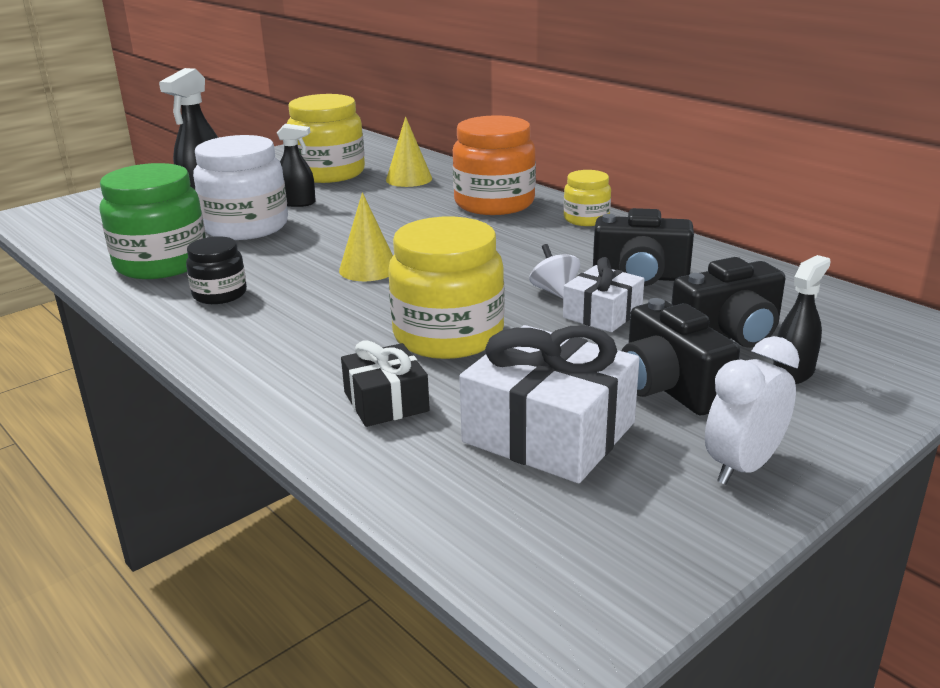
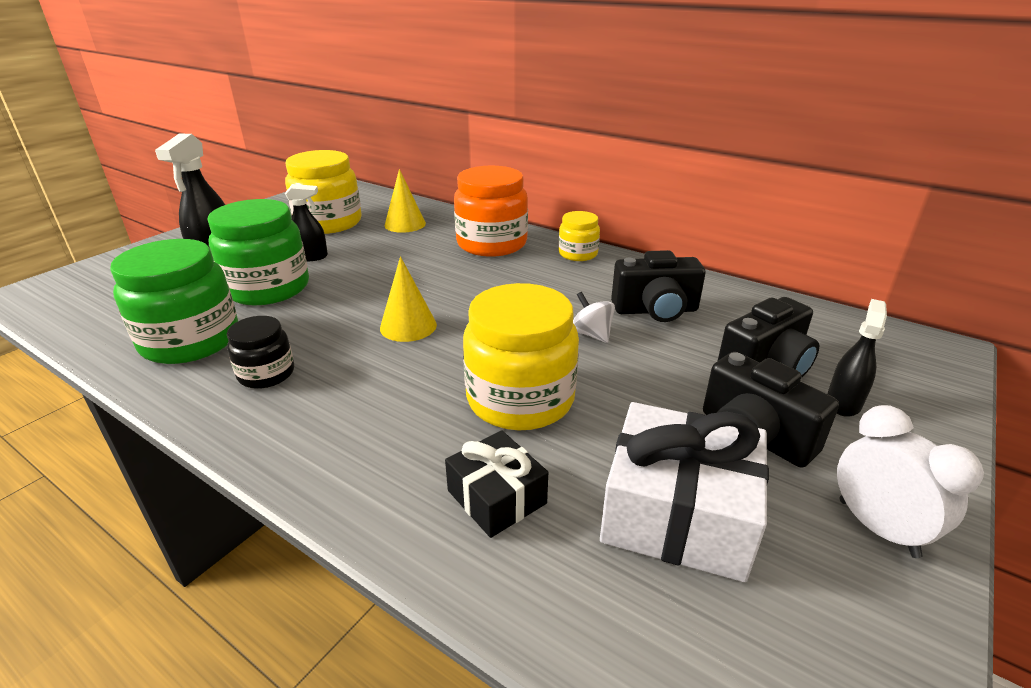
camera: 15 degrees left, 5 degrees up
(246, 227) = (268, 288): white jar -> green jar
(602, 314) = (646, 355): white gift -> none
(743, 467) = (877, 528): white clock -> white clock turned 120 degrees clockwise

